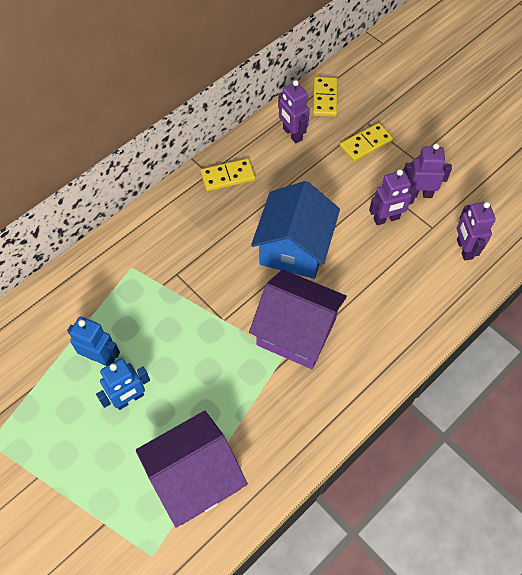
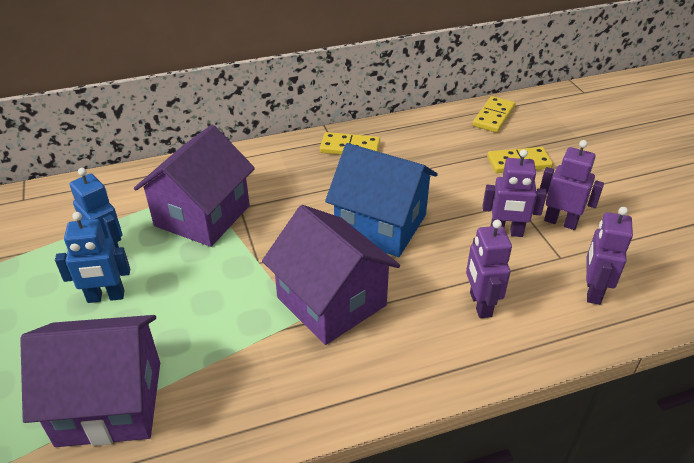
camera: 25 degrees right, 20 degrees down
(152, 294) = (202, 216): none -> purple house
(292, 134) = (440, 134): purple robot -> purple robot (480, 304)
(294, 248) = (381, 225): blue house -> blue house turned 75 degrees clockwise

